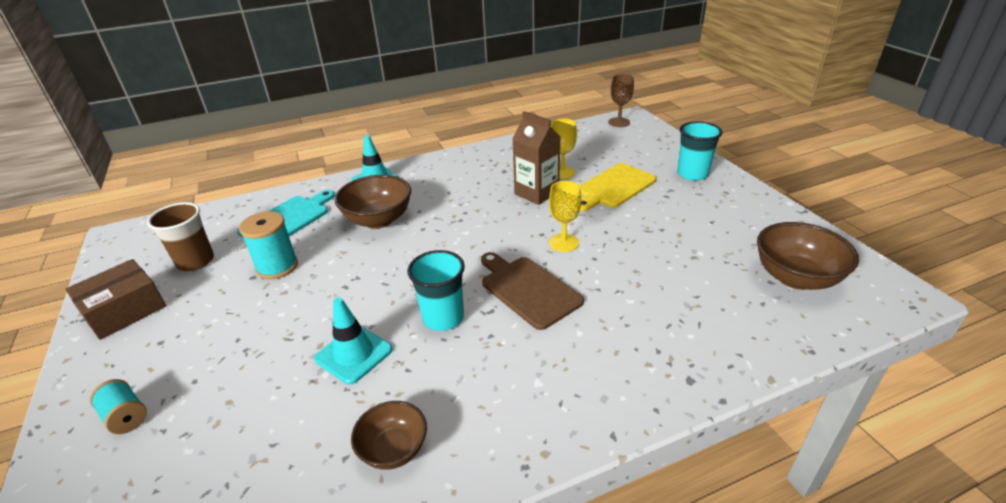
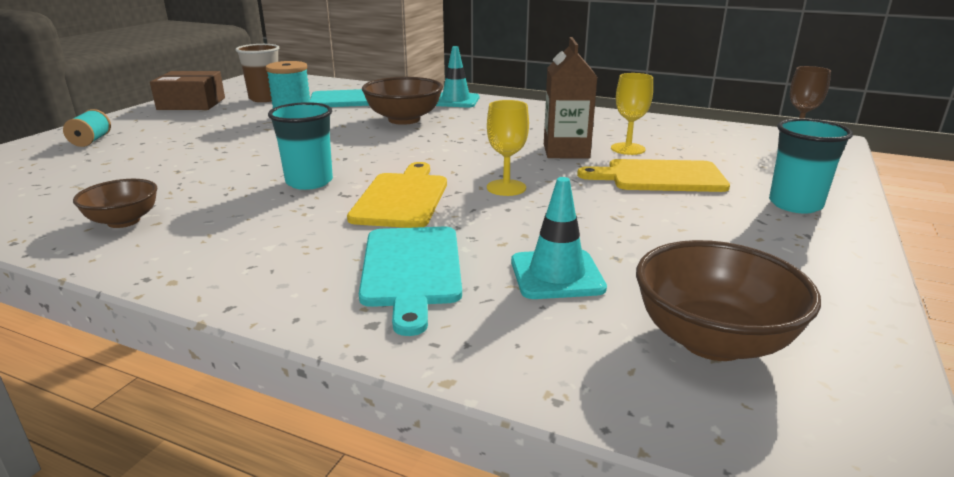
camera: 45 degrees right, 10 degrees down
(354, 354) = (222, 171): turquoise traffic cone -> turquoise traffic cone (556, 275)
(528, 289) = (402, 198): brown cutting board -> yellow cutting board
(638, 334) = (411, 270): none -> turquoise cutting board

